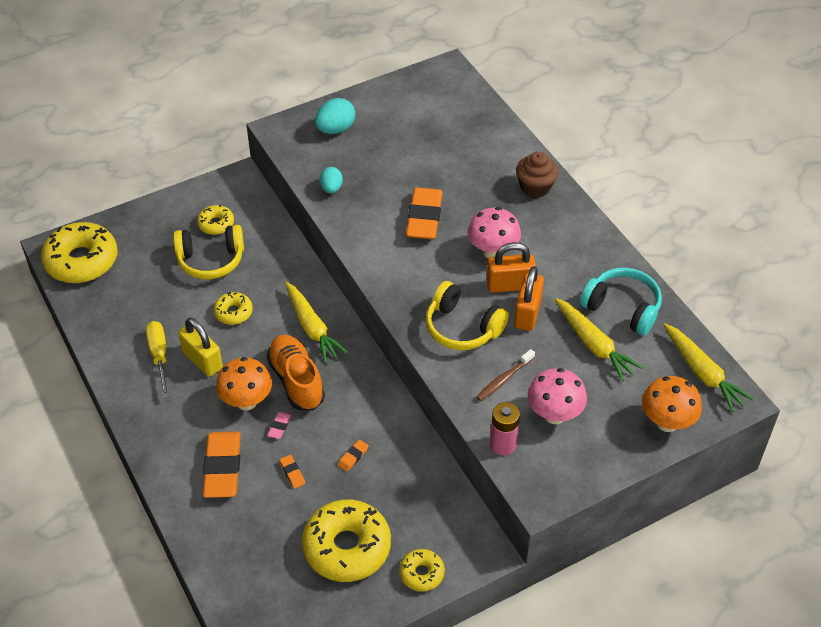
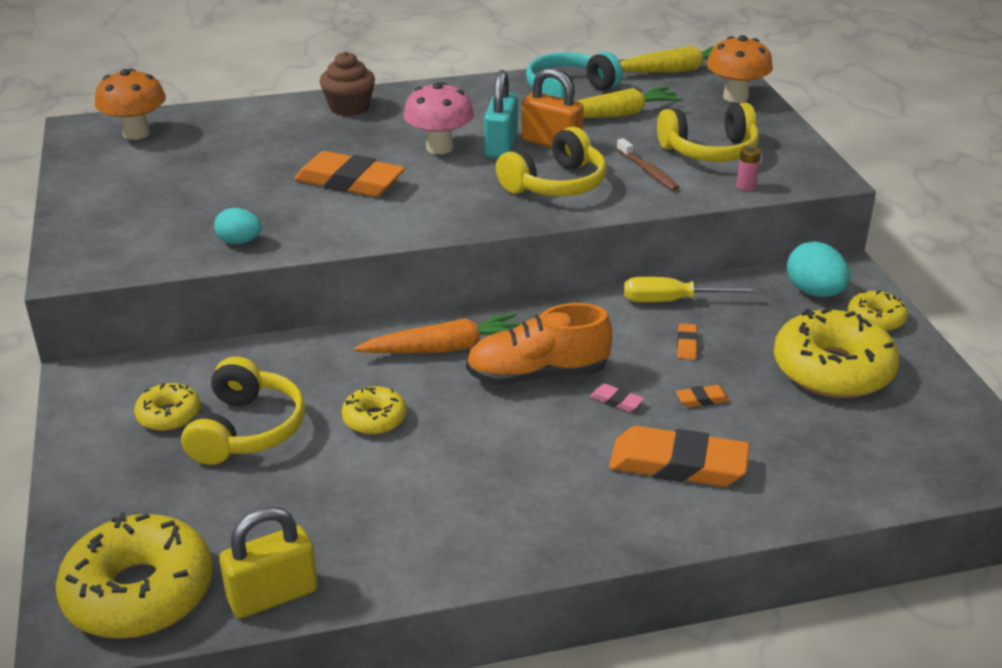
camera: 75 degrees left, 15 degrees down
(159, 356) = (427, 510): yellow screwdriver -> yellow screwdriver (672, 301)
(202, 360) = (458, 462): yellow padlock -> yellow padlock (273, 595)
(246, 401) = (558, 426): orange mushroom -> orange mushroom (136, 133)
(312, 328) = (444, 348): yellow carrot -> orange carrot
(335, 129) = (118, 223): turquoise egg -> turquoise egg (814, 292)
(353, 457) = (686, 345): orange eraser -> orange eraser turned 45 degrees clockwise
(503, 444) = (746, 186): pink battery -> pink battery, size x0.60
(509, 285) = (501, 146): orange padlock -> turquoise padlock
(554, 414) = (709, 151): pink mushroom -> yellow headphones

